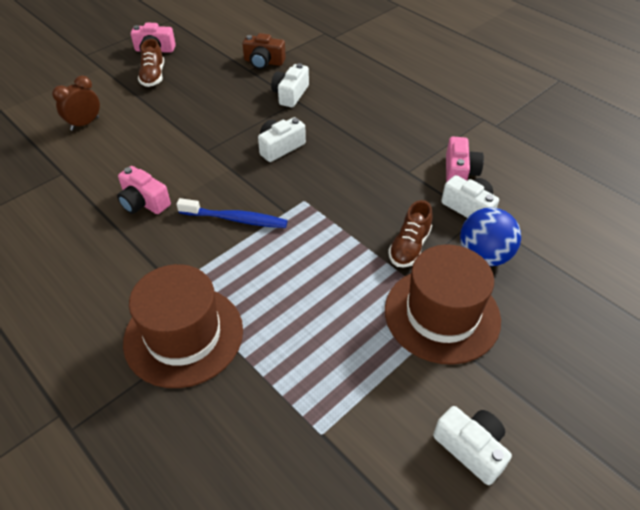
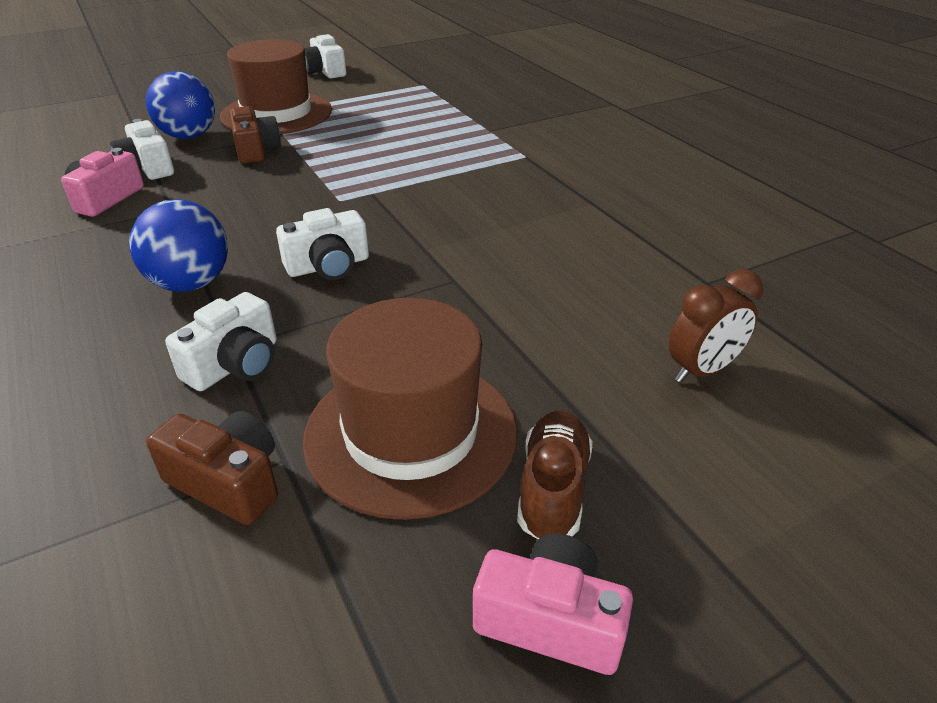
camera: 165 degrees left, 10 degrees down
(144, 202) = (563, 227): pink camera -> none
(184, 335) = (518, 129): brown hat -> brown hat (411, 433)
(236, 219) = (439, 194): blue toothbrush -> none
(344, 125) = (191, 284): none -> blue ball
(409, 247) = (256, 150): brown shoe -> brown camera

